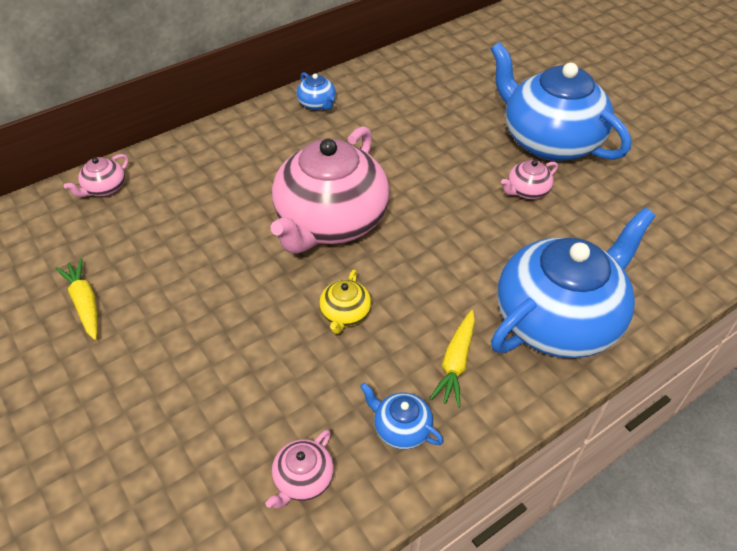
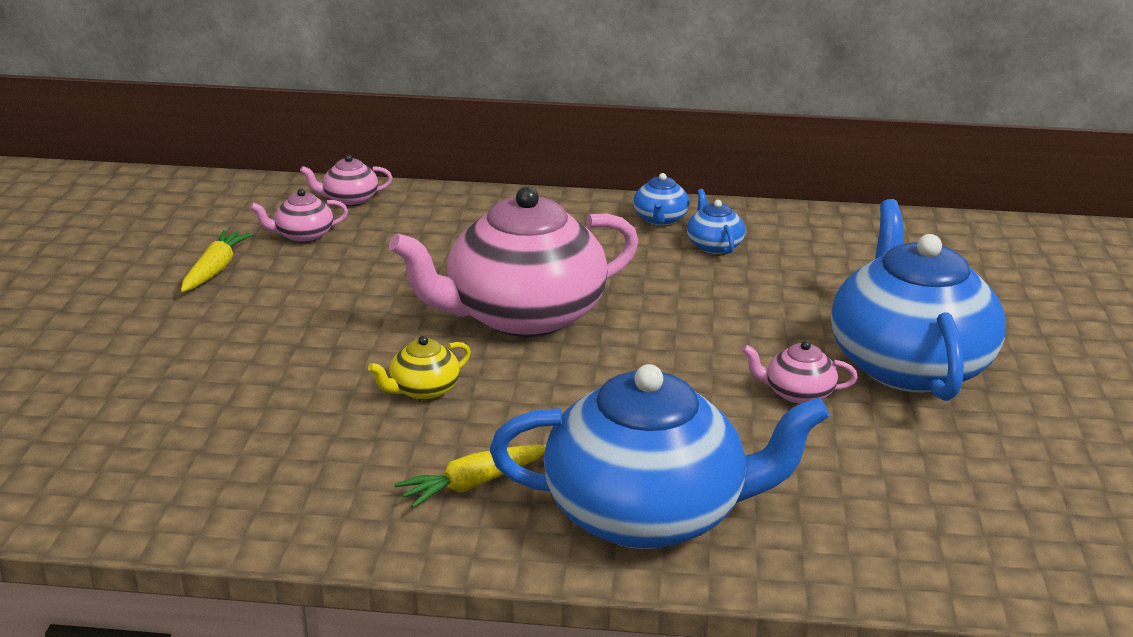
camera: 40 degrees right, 20 degrees down
(303, 479) = (200, 479): pink teapot -> pink teapot (303, 235)
(401, 428) = (340, 498): blue teapot -> blue teapot (714, 245)

